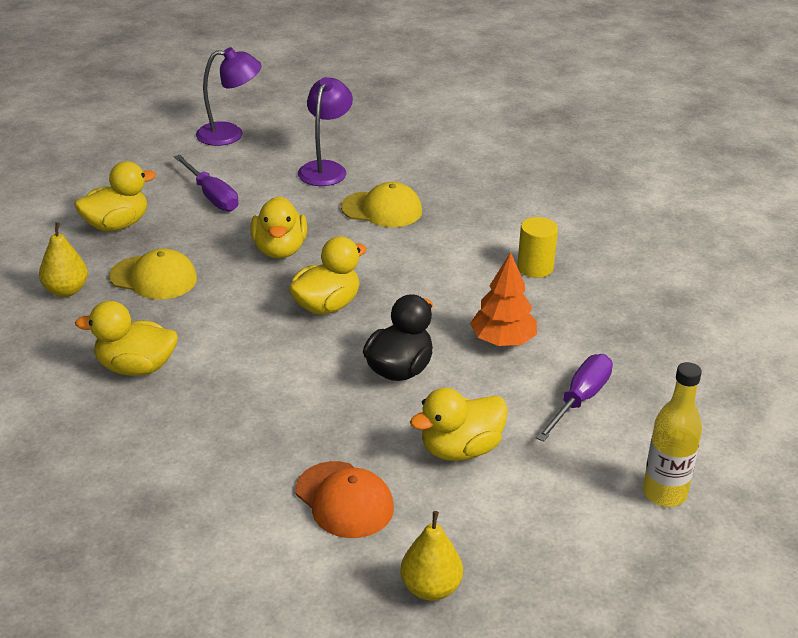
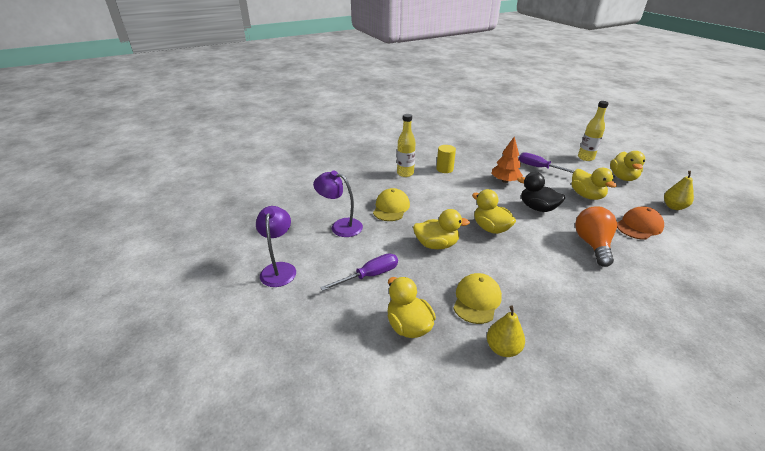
camera: 85 degrees left, 0 degrees up
(136, 367) = (577, 302): yellow duck -> yellow duck (623, 177)
(280, 417) = (592, 244): none -> orange light bulb
(504, 222) = (405, 173): none -> yellow bottle

